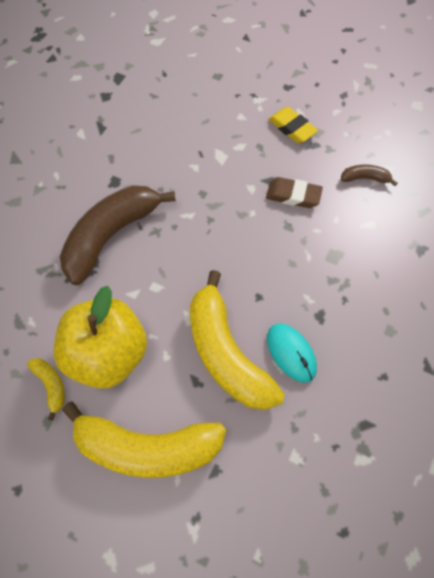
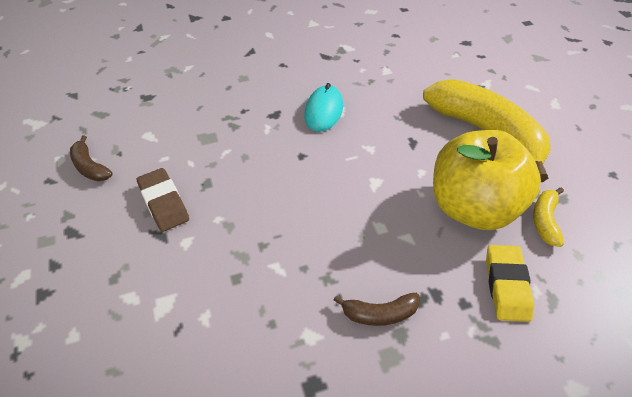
camera: 135 degrees left, 15 degrees down
(111, 236) = (379, 314): brown banana -> brown banana, size x0.43
(226, 353) = (370, 141): yellow banana -> none
(292, 128) = (55, 268): yellow eraser -> yellow eraser (506, 285)

